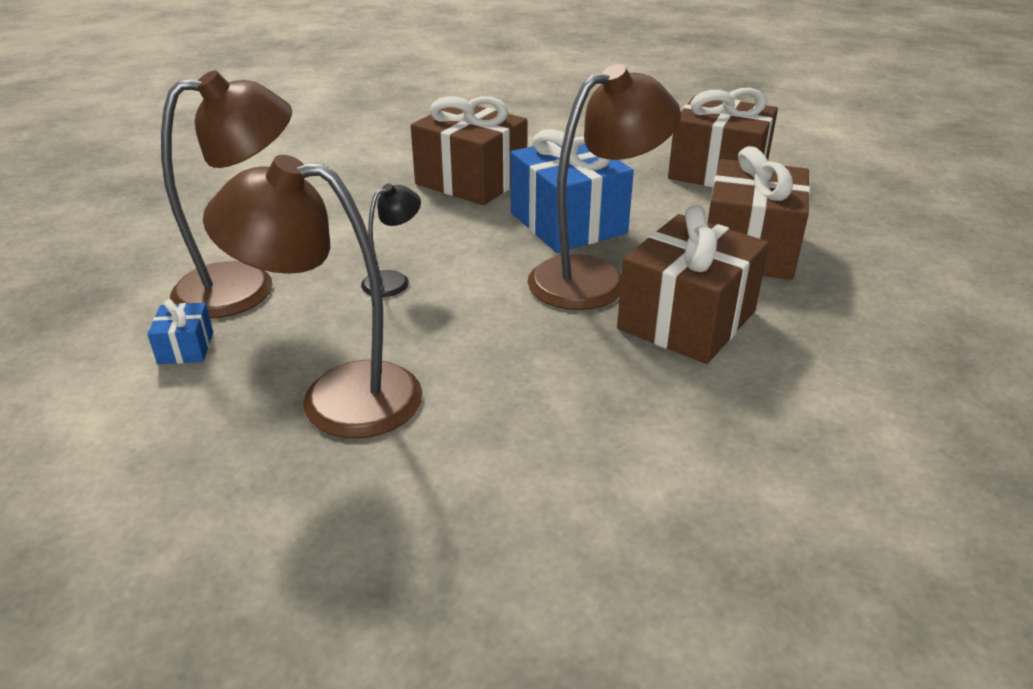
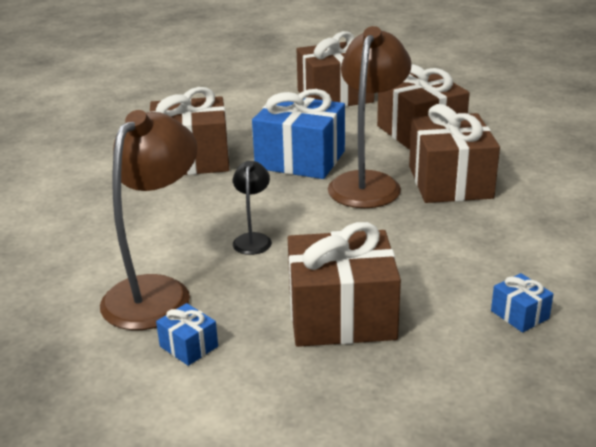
camera: 40 degrees left, 5 degrees down
(337, 397) = (341, 316): brown lamp -> brown gift
(501, 511) = (519, 314): none -> blue gift

